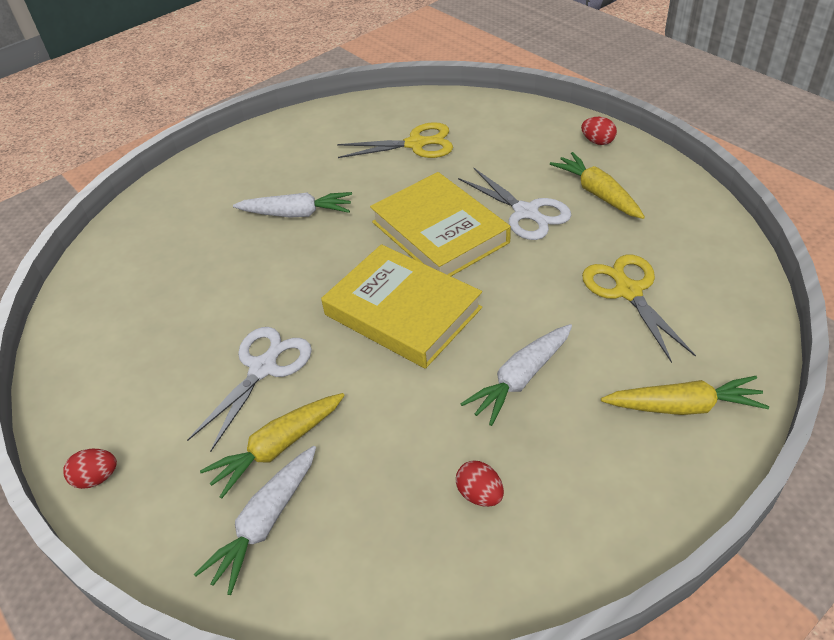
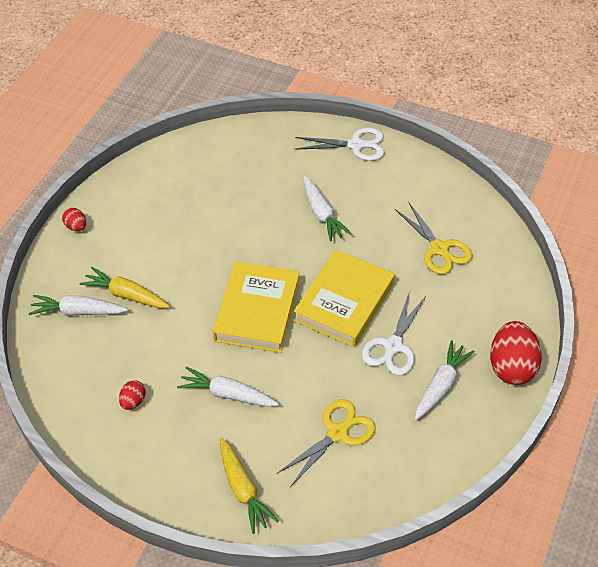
camera: 60 degrees right, 5 degrees up
(263, 368) = (179, 261): white scissors -> white scissors (356, 145)
(597, 142) = (511, 367): red egg -> red egg, size x2.08
(598, 194) = (441, 385): yellow carrot -> white carrot

